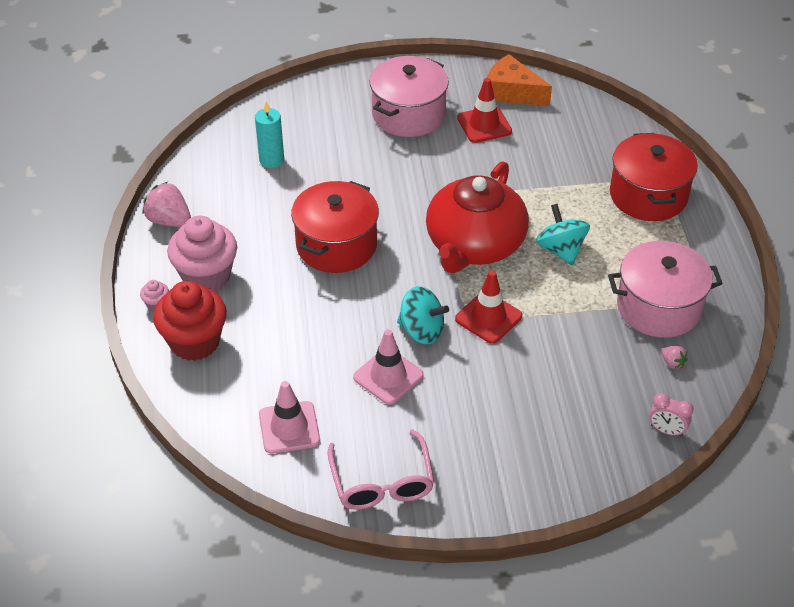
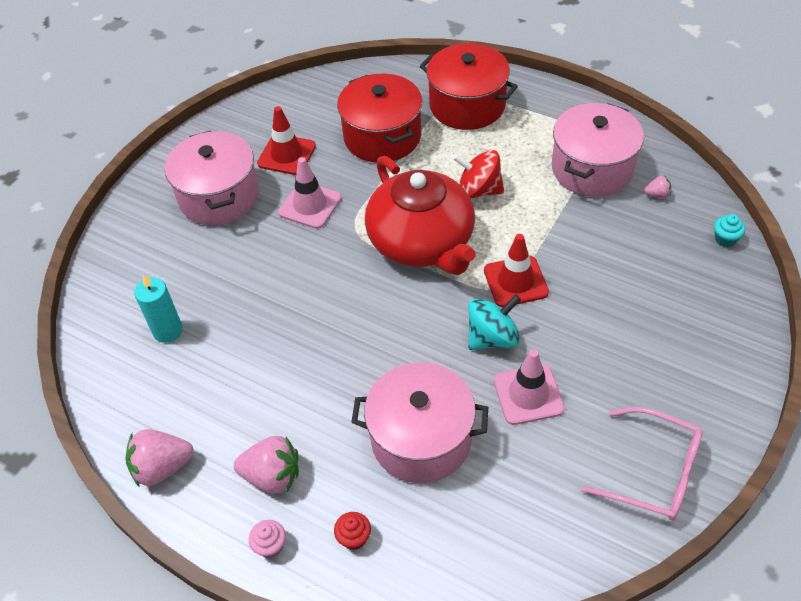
camera: 50 degrees left, 5 degrees up
(194, 342) = (354, 538): red cupcake -> red cupcake, size x0.41
(206, 276) = (272, 476): pink cupcake -> pink strawberry
(289, 428) = (533, 514): pink traffic cone -> pink traffic cone (310, 205)
(298, 336) = (421, 439): none -> pink pot
(336, 245) = (330, 342): red pot -> red pot (382, 136)
(512, 92) = (267, 116): orange cheese -> none
(561, 250) = (479, 190): turquoise spinning top -> red spinning top
(666, 430) = (725, 239): pink clock -> turquoise cupcake

